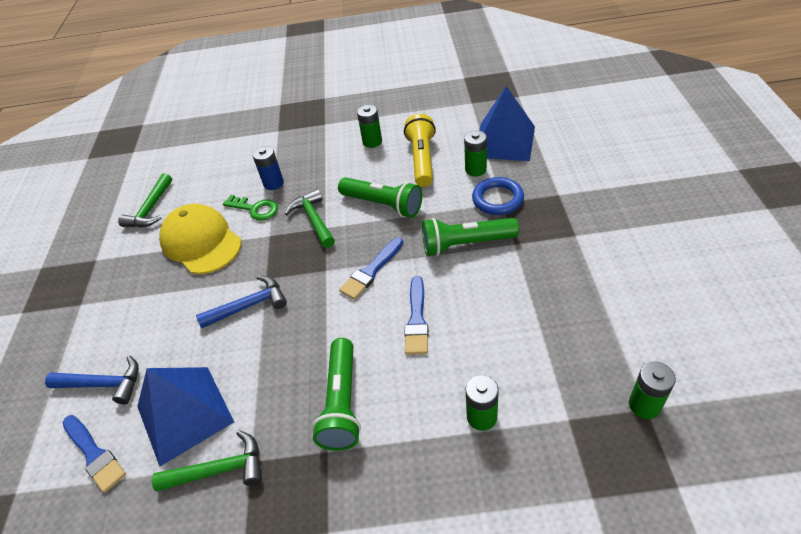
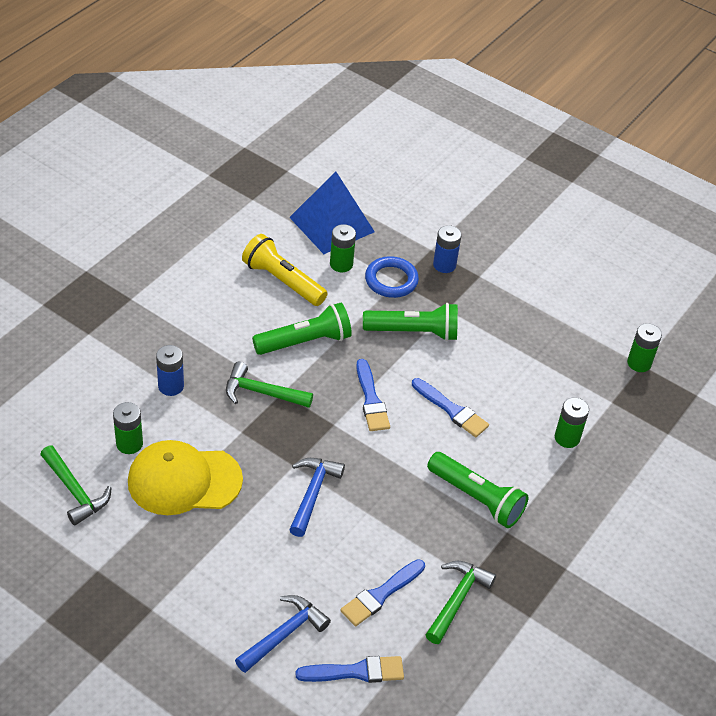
camera: 60 degrees left, 0 degrees up
(184, 414) = (381, 594): blue pyramid -> blue brush
(255, 209) = (190, 419): green key -> none
(372, 142) = (210, 290): green battery -> green battery (129, 444)
(466, 244) = (414, 332): green flashlight -> green flashlight turned 120 degrees counterclockwise
(555, 211) = (444, 265): none -> blue battery

